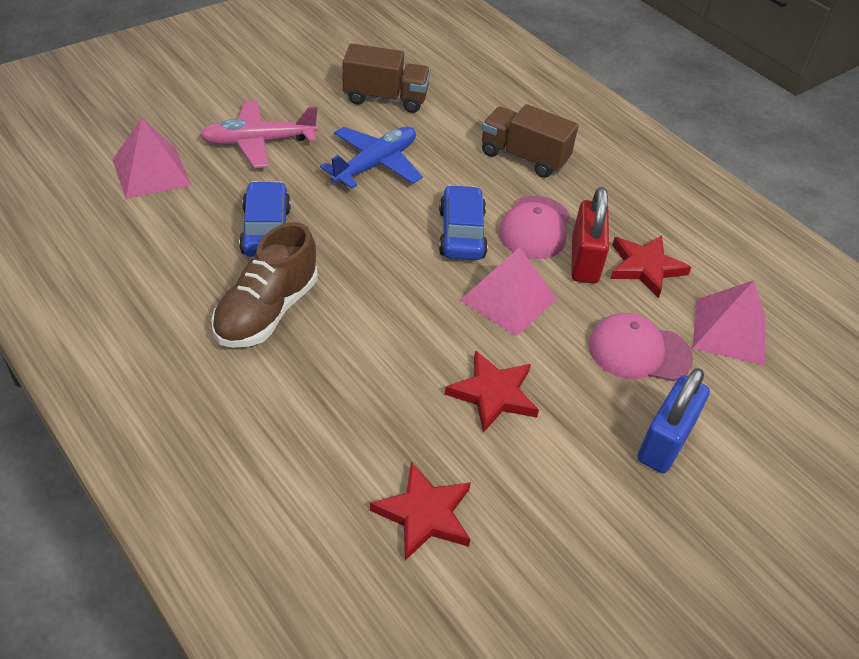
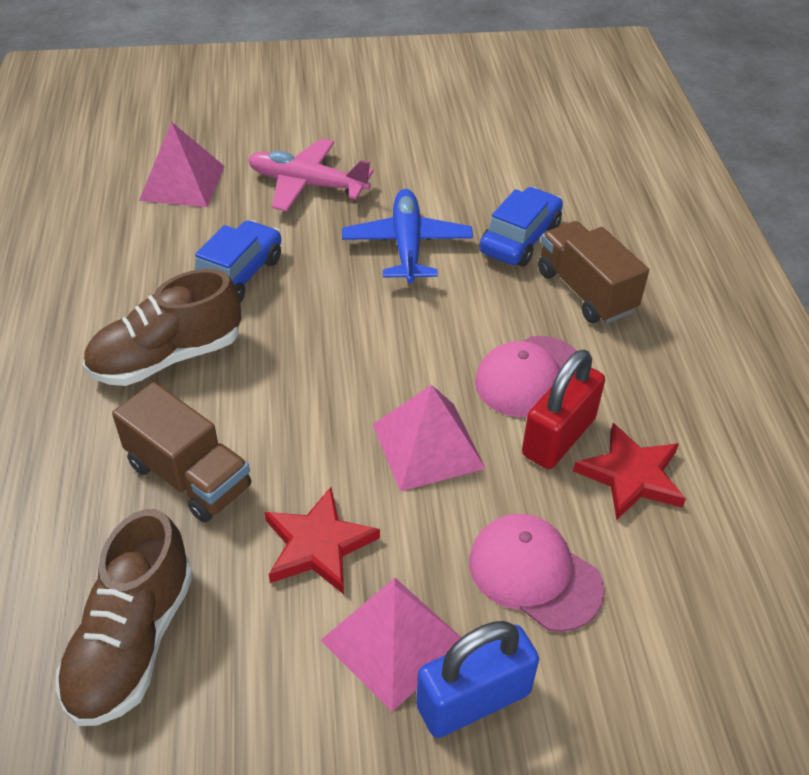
camera: 35 degrees right, 0 degrees up
(375, 164) = (407, 245): blue plane -> blue plane turned 75 degrees counterclockwise
(385, 98) = (478, 178): brown truck -> brown truck (189, 476)
(424, 514) = (132, 641): red star -> brown shoe
(461, 233) = (437, 352): blue car -> blue car (520, 239)
(729, 331) = (680, 602): pink pyramid -> pink pyramid (394, 641)

